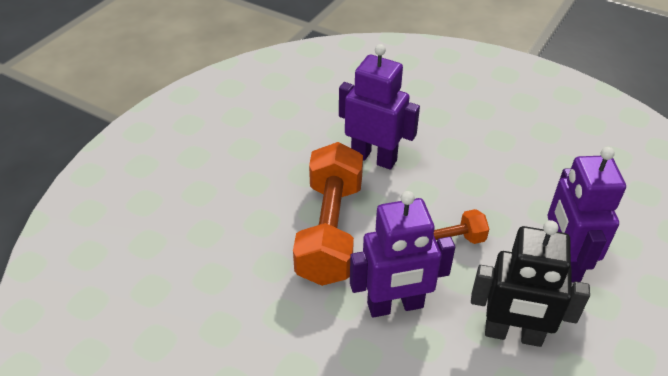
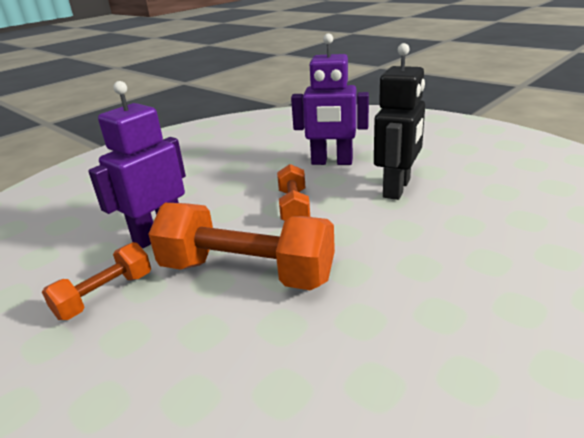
camera: 75 degrees left, 15 degrees down
(291, 156) = (105, 295): none -> orange dumbbell
(395, 306) = (360, 239): purple robot -> none

